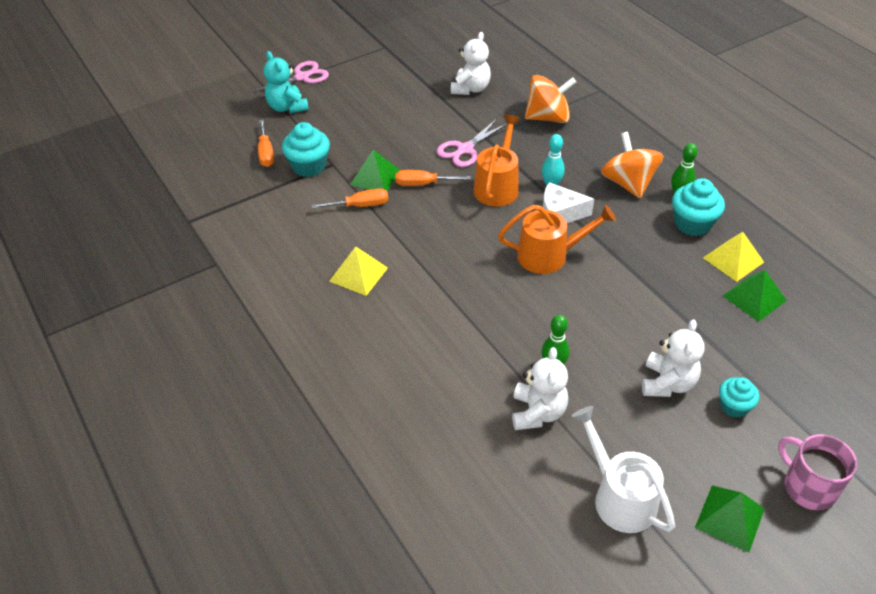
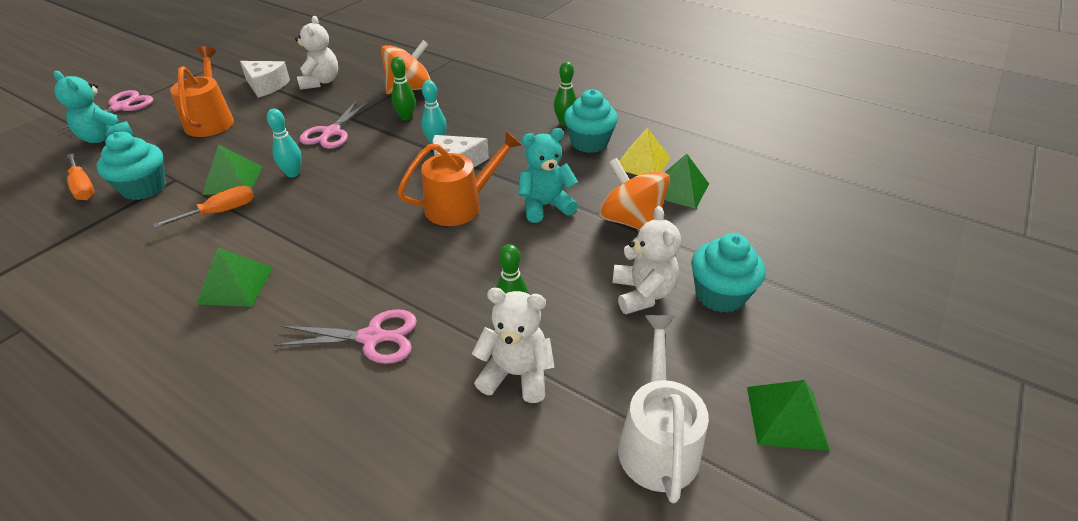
camera: 25 degrees left, 5 degrees down
(358, 274) = (235, 285): yellow pyramid -> green pyramid
(423, 82) = (266, 86): none -> white cheese
(423, 184) = (293, 173): orange screwdriver -> turquoise bowling pin
(444, 349) = (373, 337): none -> pink scissors
(497, 186) = (379, 157): orange watering can -> orange watering can (210, 120)
(534, 150) = (406, 117): none -> green bowling pin
(537, 413) = (516, 374): white teddy bear -> white teddy bear turned 60 degrees counterclockwise
(619, 497) = (657, 441): white watering can -> white watering can turned 60 degrees clockwise
(622, 277) = (545, 206): none -> turquoise teddy bear
(628, 183) = (512, 124): orange spinning top -> orange spinning top (631, 221)
(734, 406) = (720, 295): turquoise cupcake -> turquoise cupcake, size x1.58
(808, 487) = (838, 352): pink mug -> none

